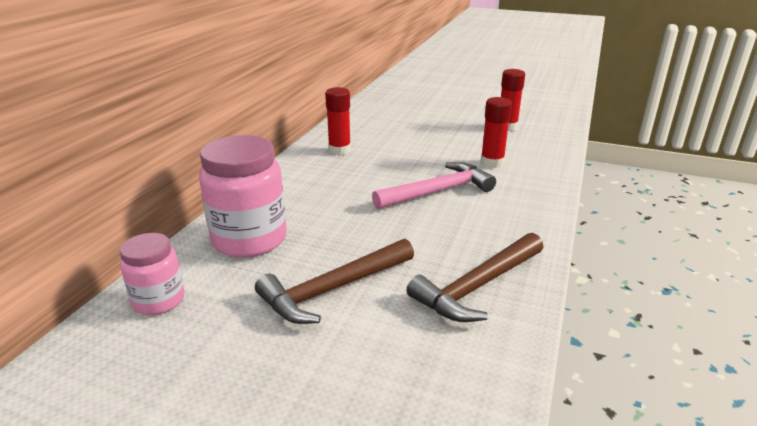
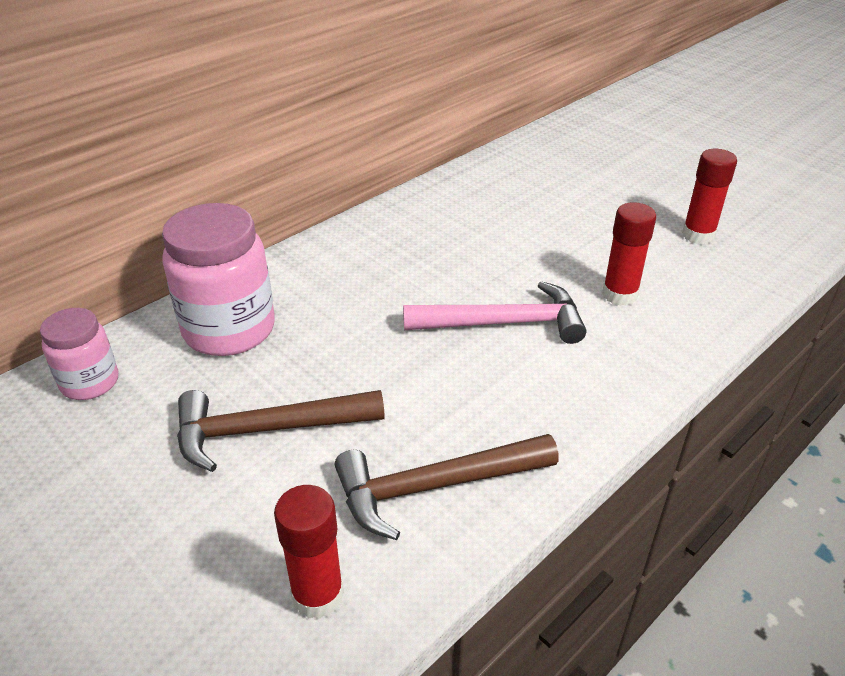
camera: 25 degrees right, 10 degrees up
(339, 150) = (428, 220): red glue stick -> red glue stick (318, 595)

